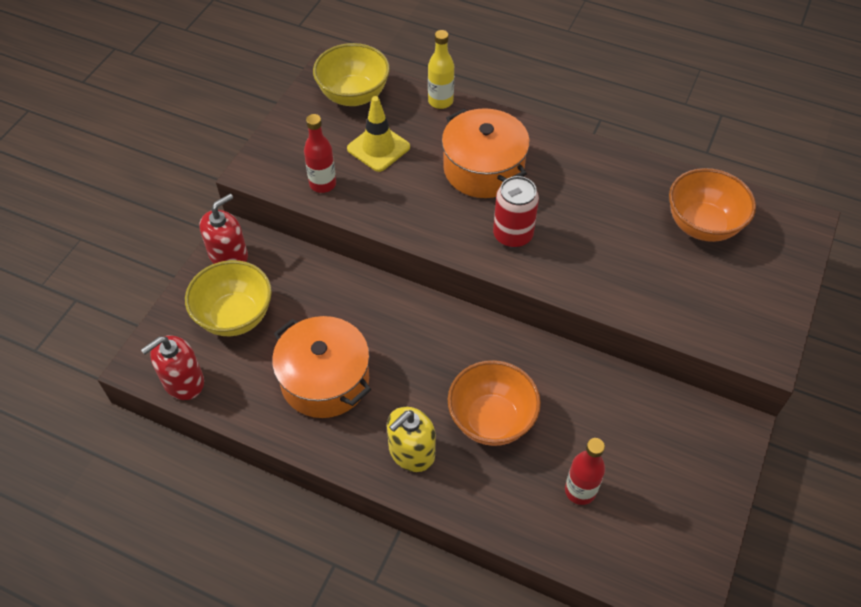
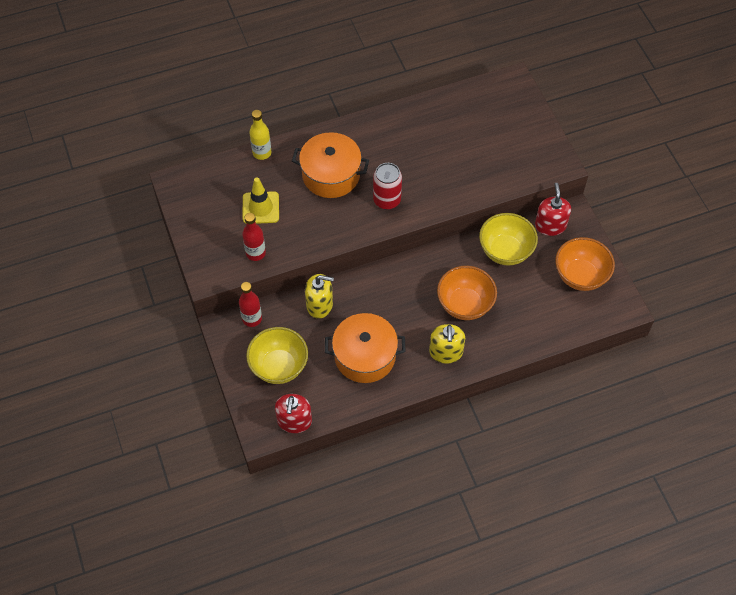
camera: 45 degrees left, 5 degrees up
(228, 255) = (233, 338): red soap dispenser -> red soap dispenser (550, 225)
(343, 292) = (319, 305): none -> yellow soap dispenser
(353, 95) = (208, 188): yellow bowl -> yellow bowl (505, 251)
(580, 491) = (537, 302): red bottle -> red bottle (252, 319)
(702, 225) = (470, 120): orange bowl -> orange bowl (580, 276)

